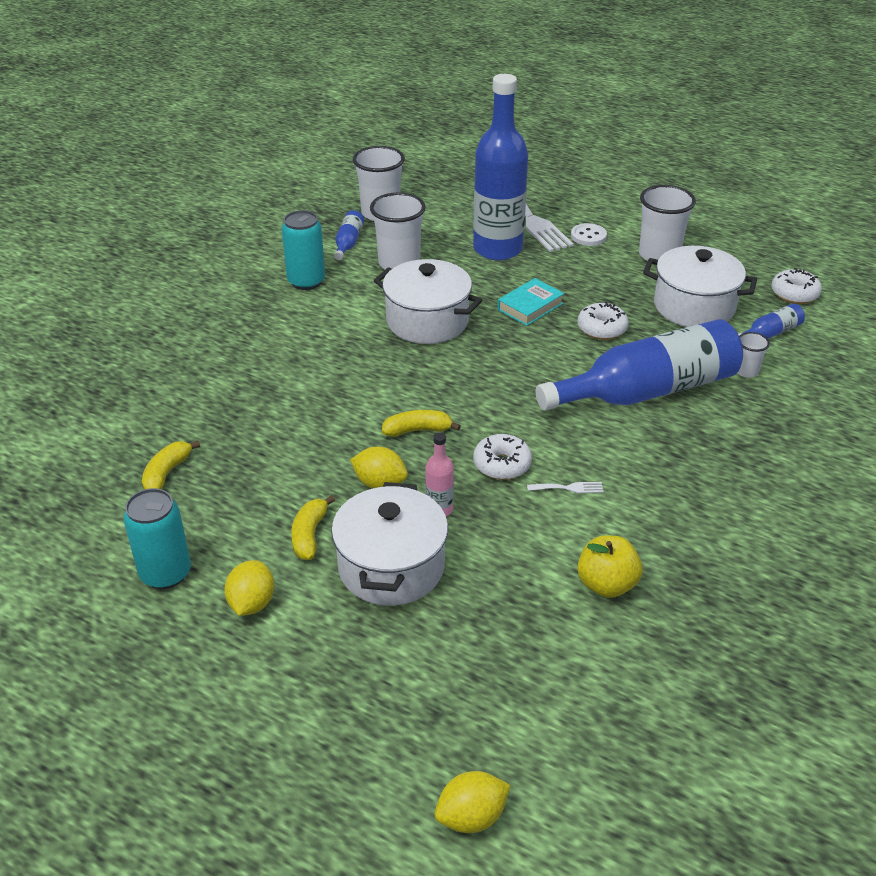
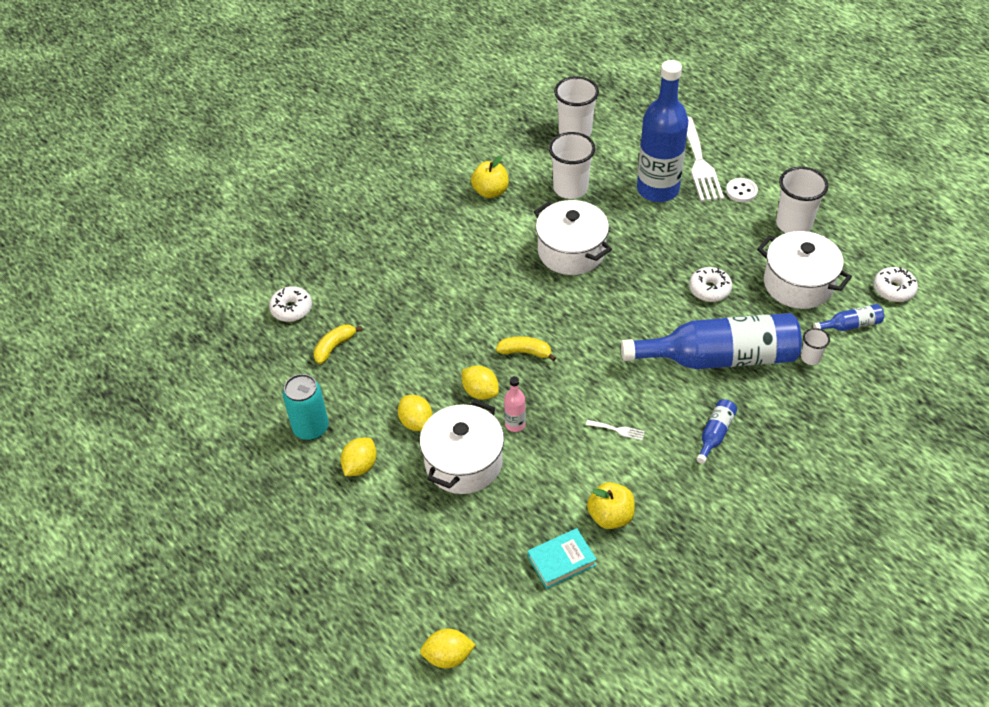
camera: 20 degrees right, 10 degrees up
(306, 281) = (490, 192): turquoise can -> yellow apple
(309, 535) = (416, 422): yellow banana -> yellow lemon
(348, 242) = (537, 158): blue bottle -> blue bottle (715, 434)
(502, 464) = (576, 397): white donut -> white donut (291, 309)
(530, 306) = (660, 254): turquoise book -> turquoise book (561, 561)

